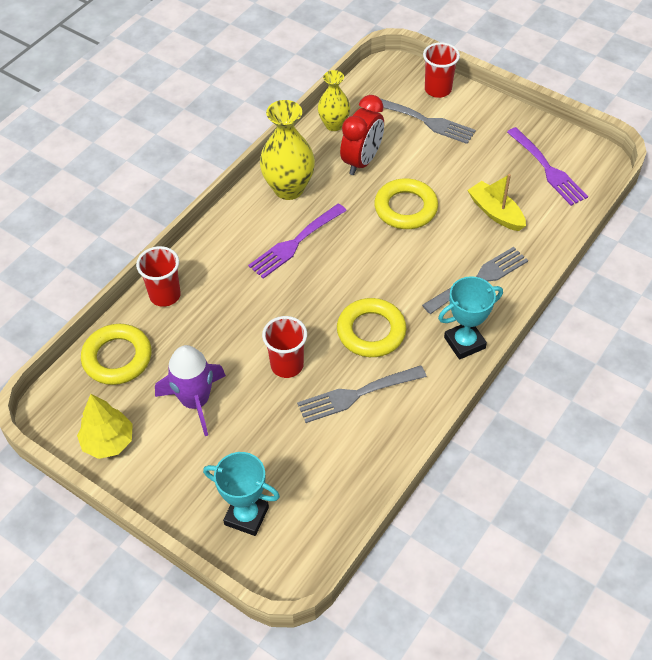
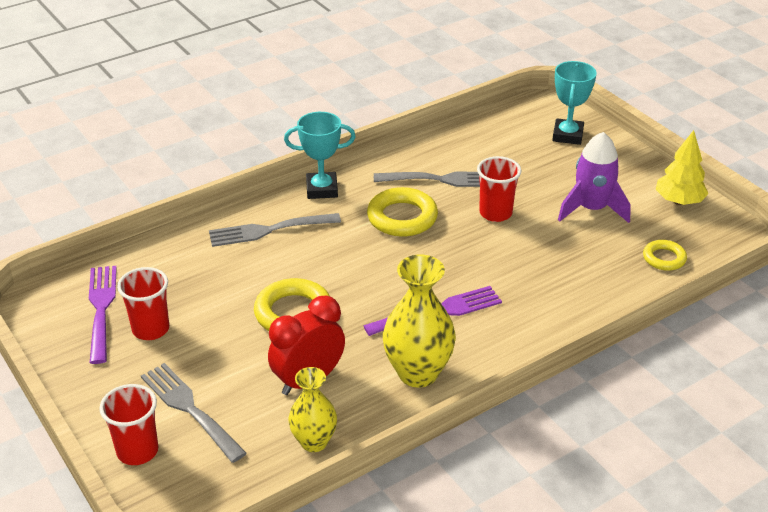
camera: 160 degrees left, 15 degrees down
(117, 358) = (664, 258): yellow ring -> yellow ring, size x0.58
(165, 295) = (603, 299): red cup -> red cup (150, 329)
(246, 516) = (567, 135): turquoise trophy -> turquoise trophy turned 60 degrees clockwise
(495, 212) = (200, 282): yellow boat -> none

